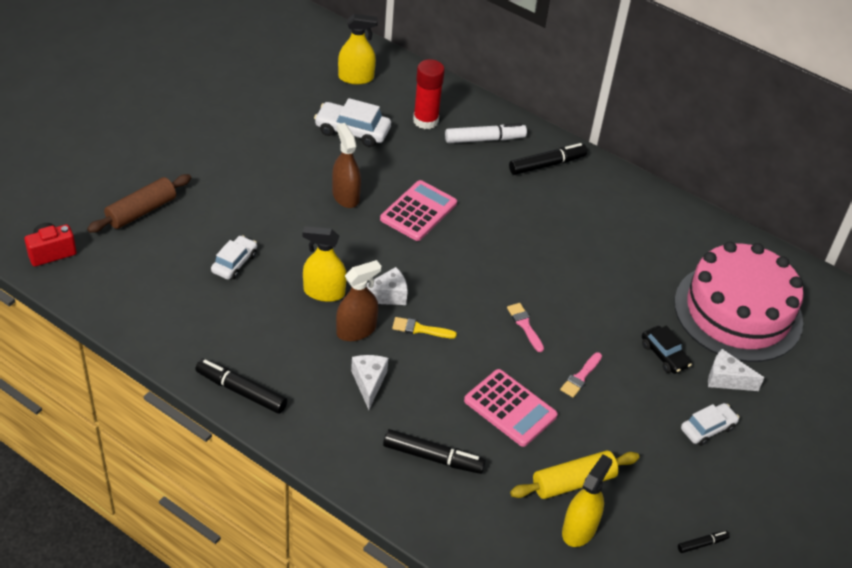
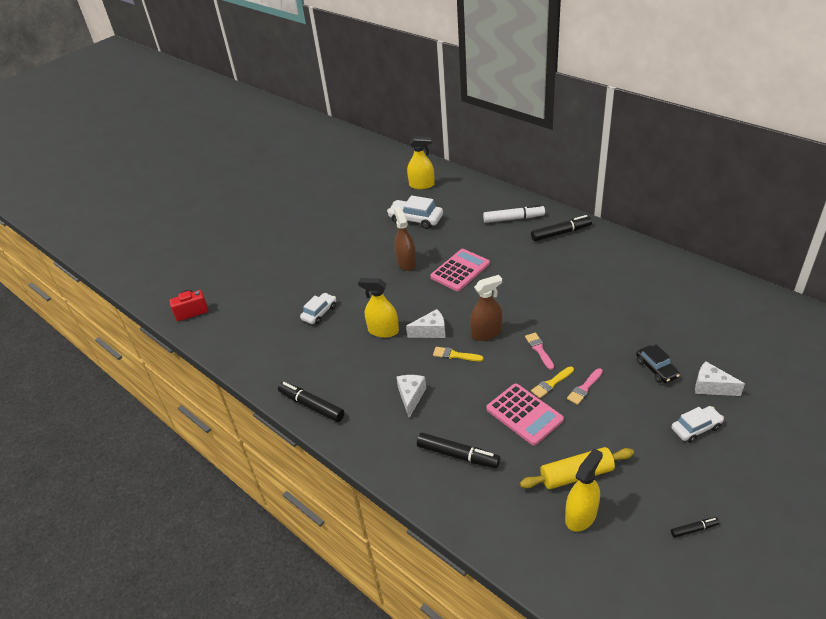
camera: 15 degrees right, 5 degrees down
(141, 211) = (258, 281): brown rolling pin -> none
(356, 330) = (405, 357): brown spray bottle -> brown spray bottle (486, 333)
(425, 121) = (470, 209): red glue stick -> none
(541, 370) = (551, 383): none -> yellow brush
(738, 312) = (719, 333): pink cake -> none

